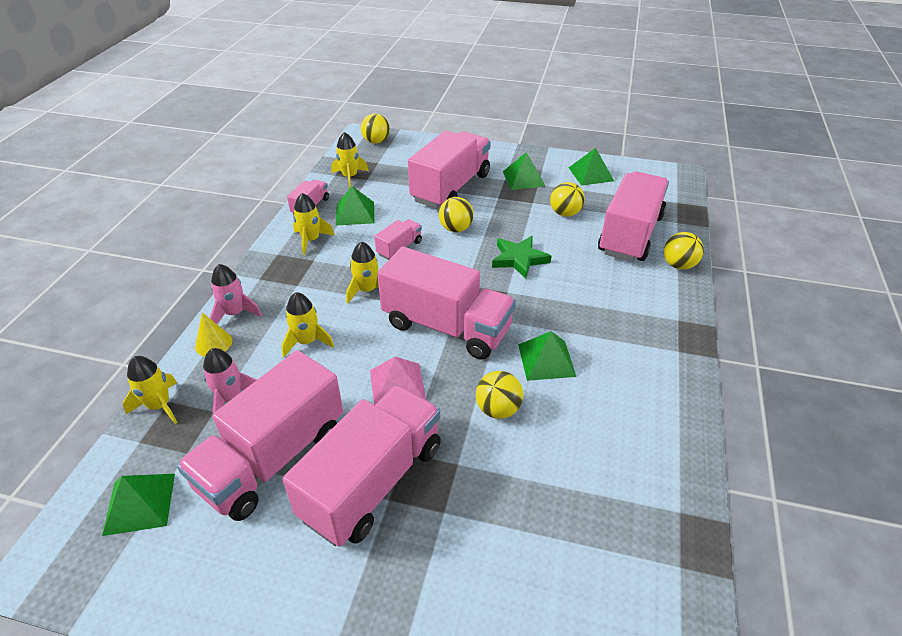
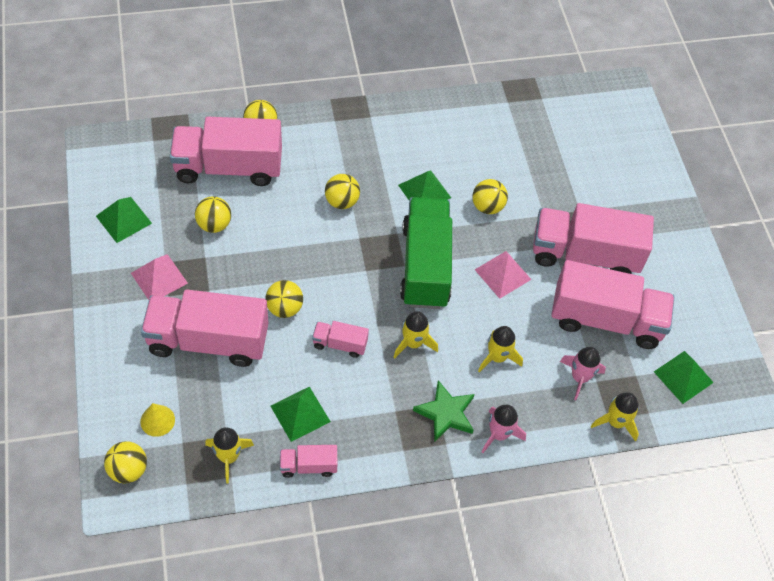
camera: 120 degrees left, 15 degrees up
(213, 343) = (540, 427): yellow cone -> yellow cone (157, 420)
(311, 240) = (367, 431): yellow rocket -> none
(446, 327) = (425, 266): pink truck -> green truck
(519, 259) = (308, 242): green star -> green star (446, 413)
(523, 178) = (159, 278): green pyramid -> pink pyramid
(558, 293) = (342, 201): none -> yellow ball

